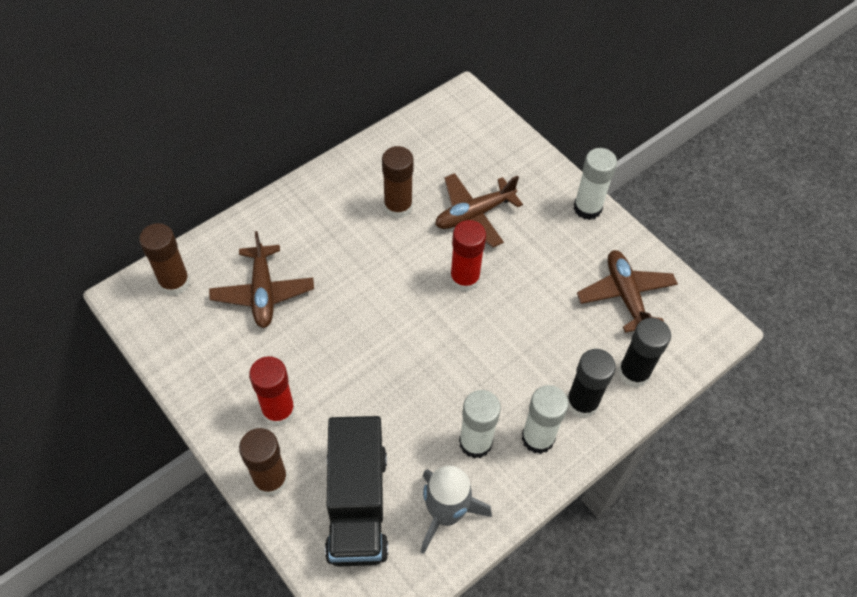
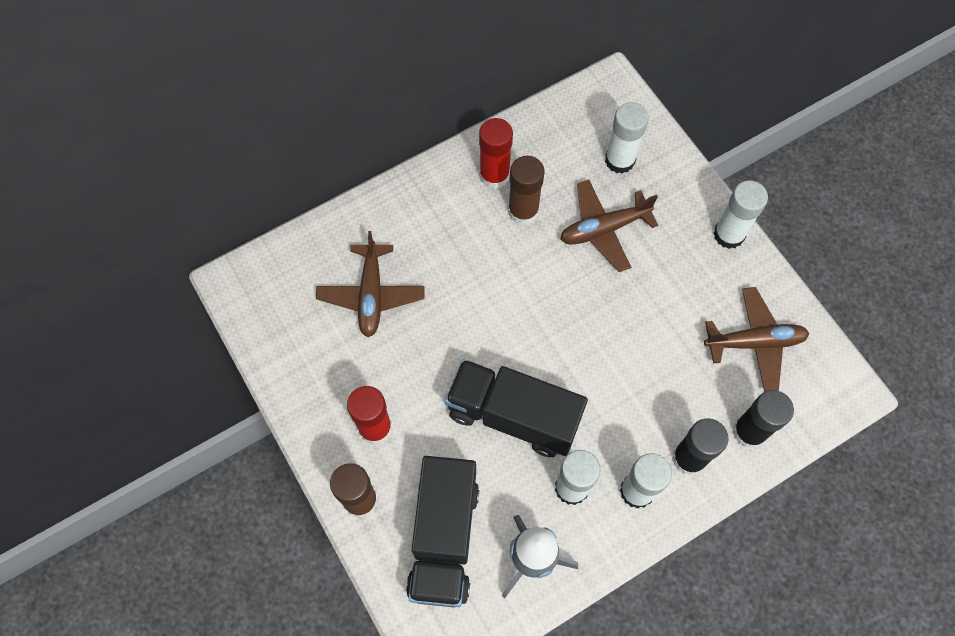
camera: 10 degrees right, 10 degrees up
(174, 282) = (282, 273): brown glue stick -> none
(411, 384) = (513, 415): none -> black truck
(464, 279) = (584, 303): red glue stick -> red glue stick (494, 175)
(480, 157) = (620, 160): none -> white glue stick
(625, 295) = (754, 342): brown plane -> brown plane turned 90 degrees clockwise

